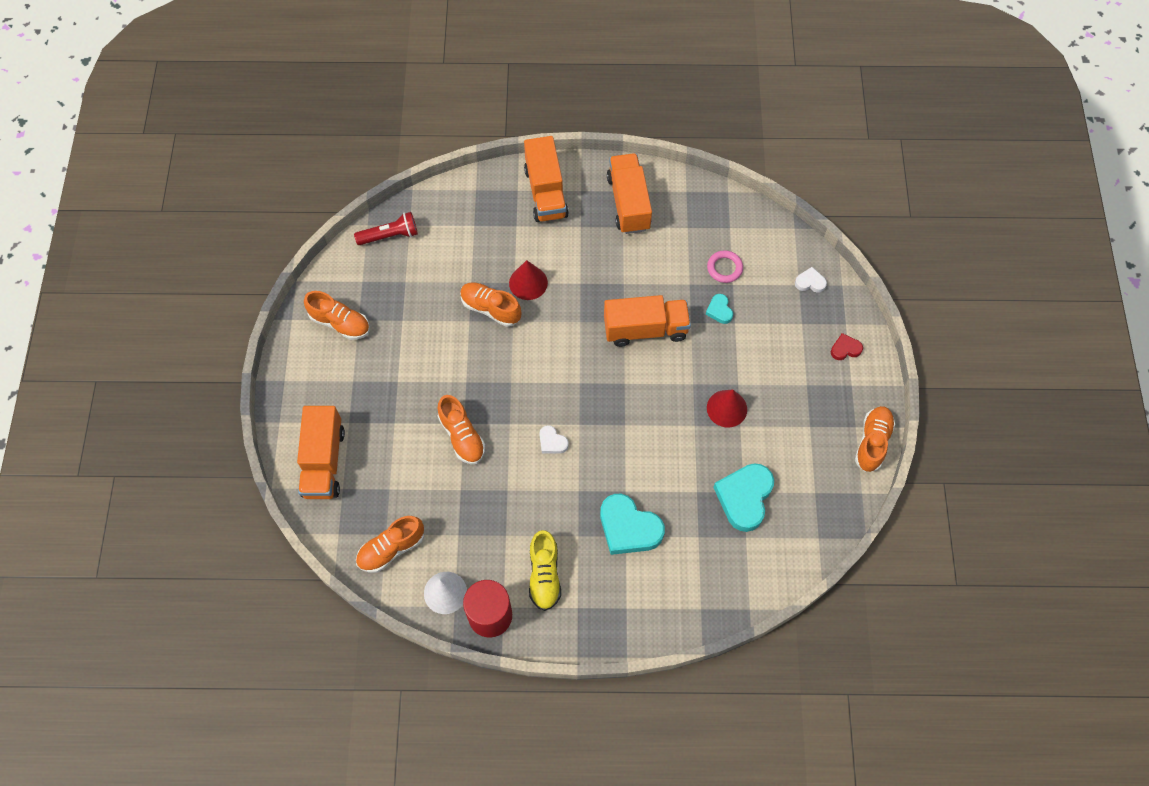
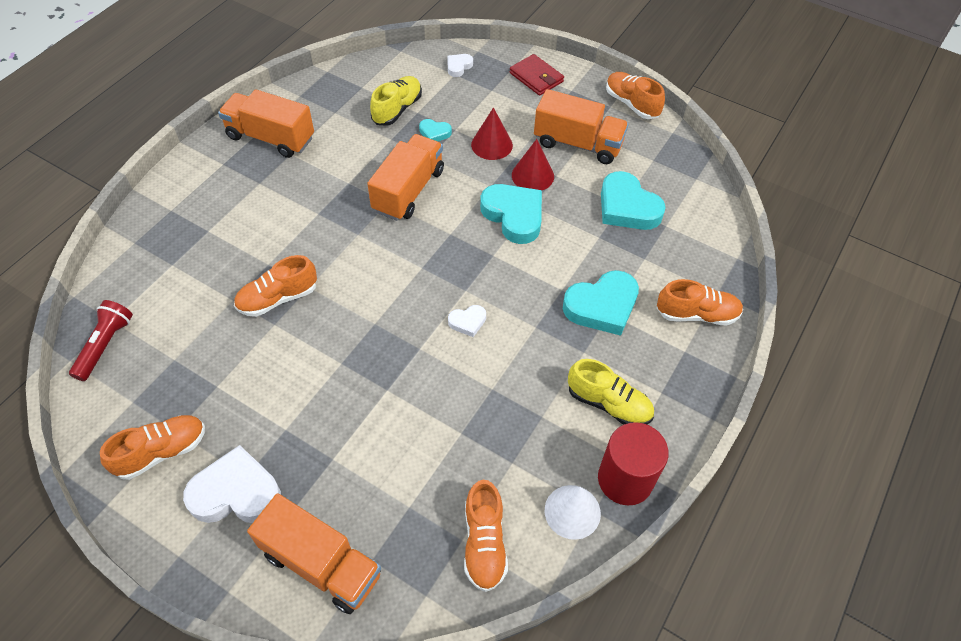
camera: 60 degrees left, 10 degrees down
(339, 383) = (236, 493): none -> white heart
(462, 436) = (400, 399): orange shoe -> orange shoe (696, 314)
(528, 283) = (279, 253): red cone -> red cone (491, 145)
(546, 192) = (196, 190): orange truck -> orange truck (578, 144)
(674, 418) = (514, 216): none -> turquoise heart
(724, 268) = (397, 109): pink ring -> yellow shoe
(845, 349) = (536, 77): red heart -> red wallet

